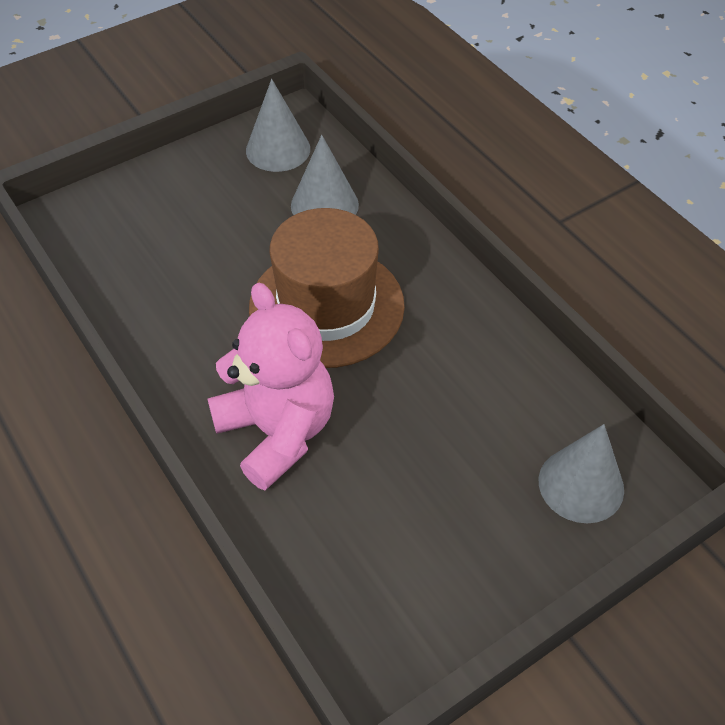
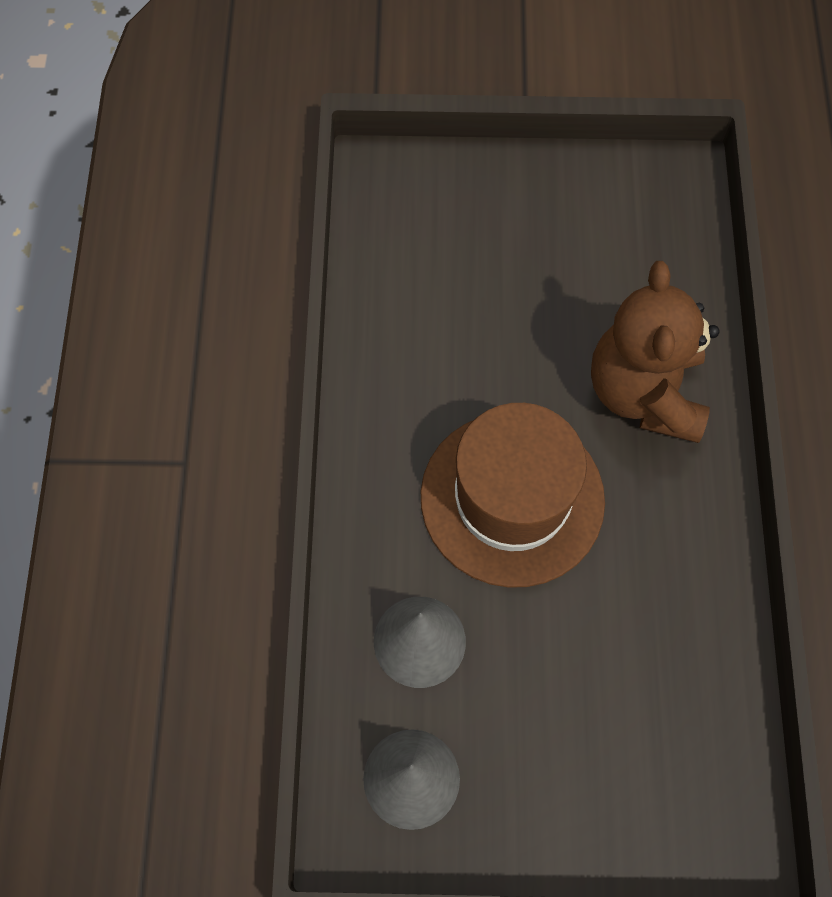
camera: 145 degrees left, 15 degrees up
(277, 432) = (644, 392): pink teddy bear -> brown teddy bear
(581, 484) = (429, 201): grey cone -> none

